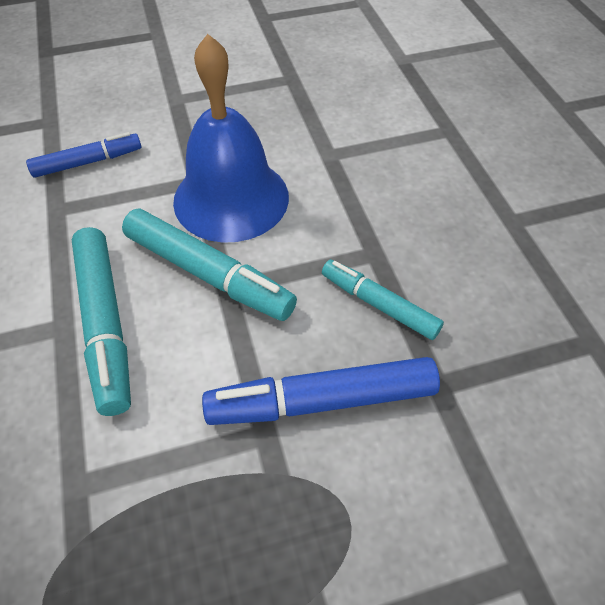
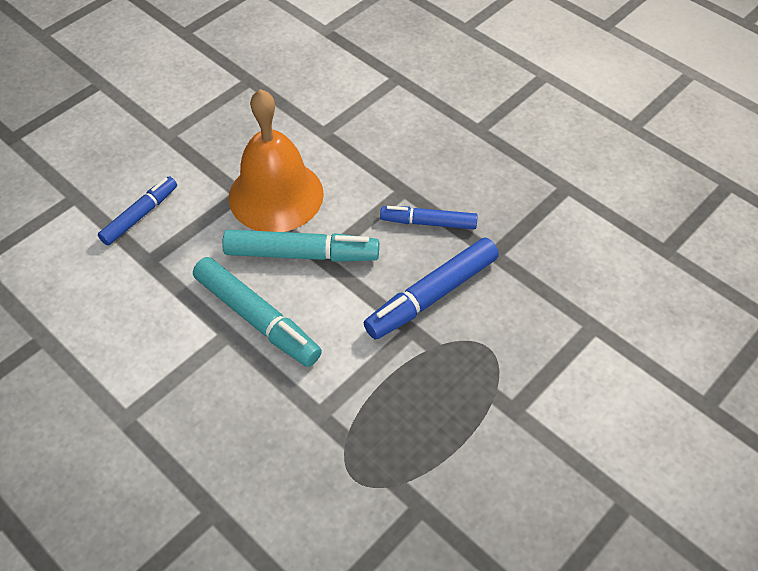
camera: 30 degrees left, 0 degrees up
(231, 198) = (276, 195): blue bell -> orange bell
(379, 305) = (428, 223): turquoise marker -> blue marker

